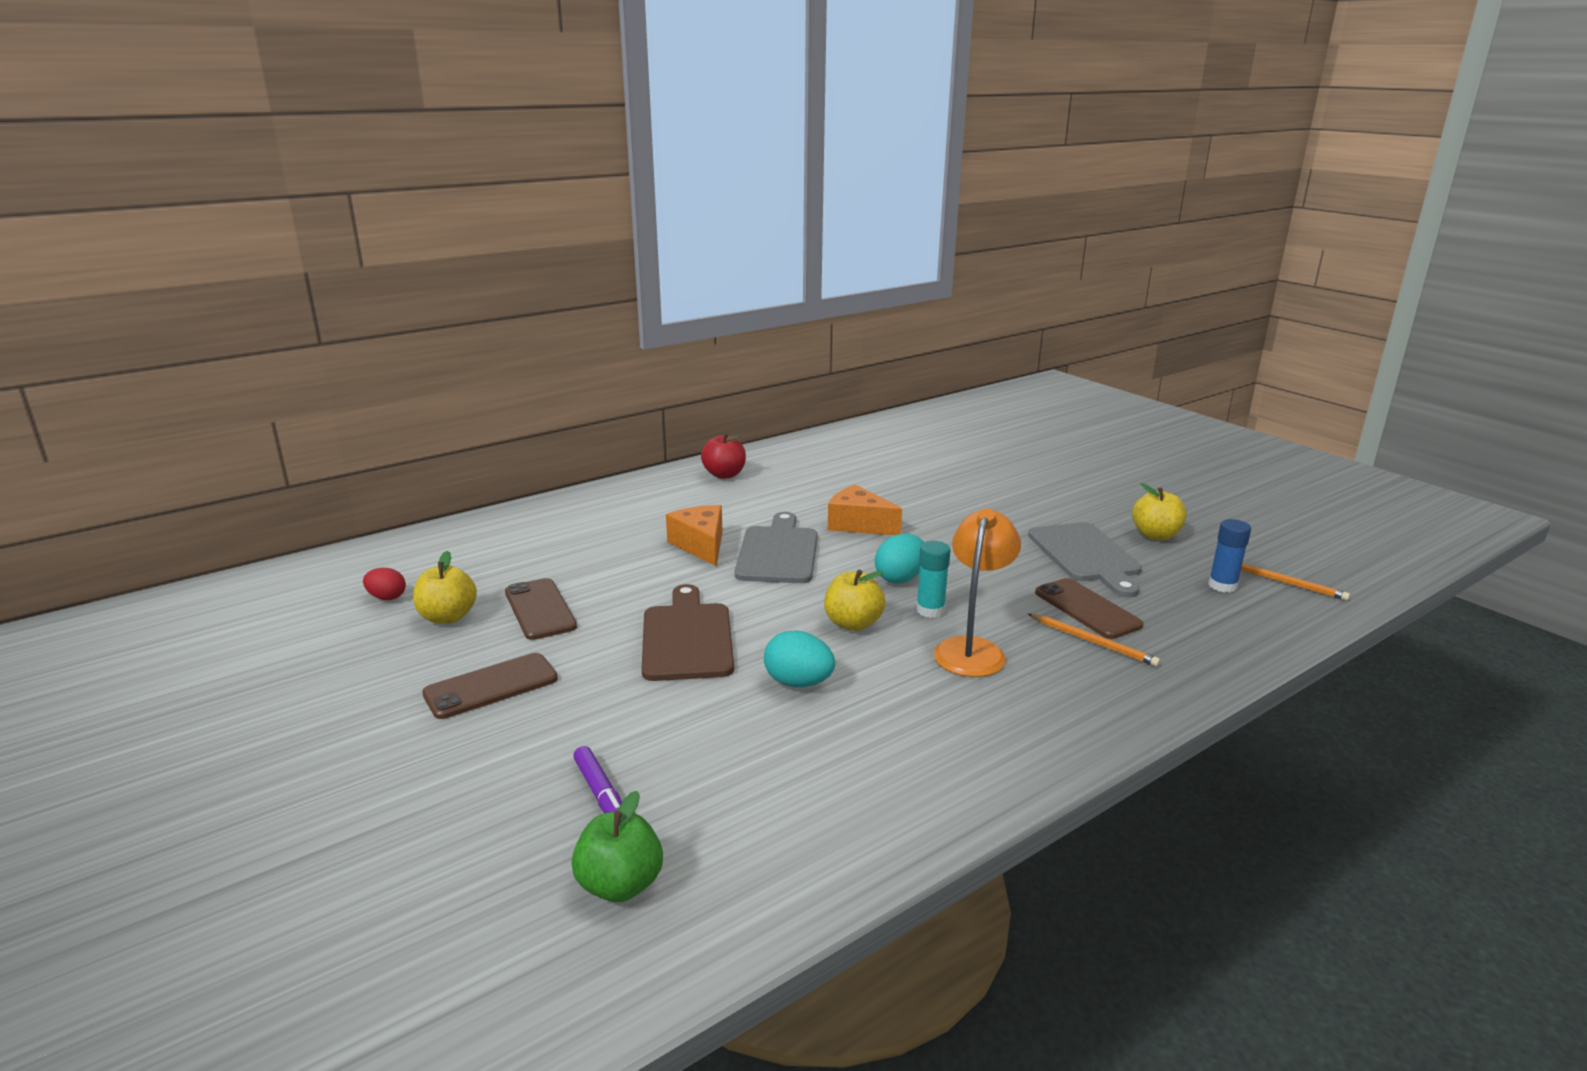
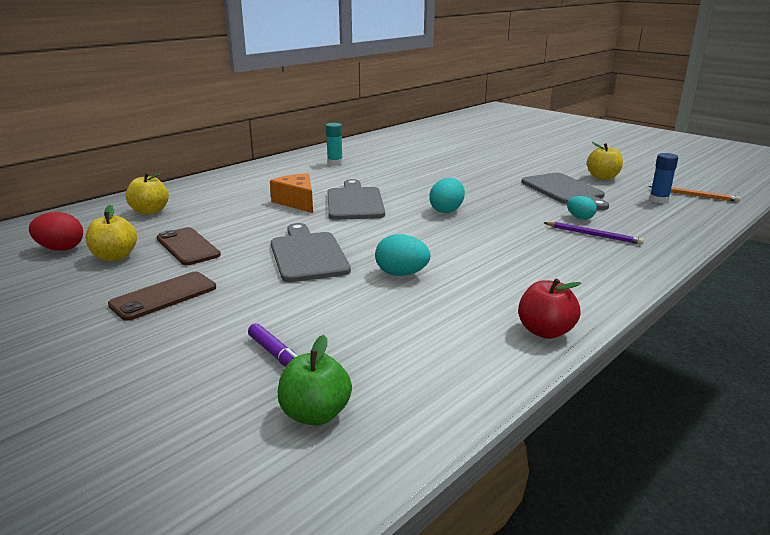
camera: 10 degrees left, 0 degrees up
(387, 597) = (60, 249): red egg -> red egg, size x1.51
(687, 638) = (307, 255): brown cutting board -> grey cutting board
(724, 475) = (298, 163): red apple -> red apple (545, 331)
(853, 623) = (425, 237): yellow apple -> yellow apple (150, 211)
(858, 524) = (404, 184): orange cheese -> none
(930, 610) = (476, 226): turquoise glue stick -> turquoise glue stick (335, 163)
(972, 649) = (515, 245): orange lamp -> none
(1087, 609) = (580, 218): brown phone -> turquoise egg
(1093, 642) = (593, 235): orange pencil -> purple pencil

